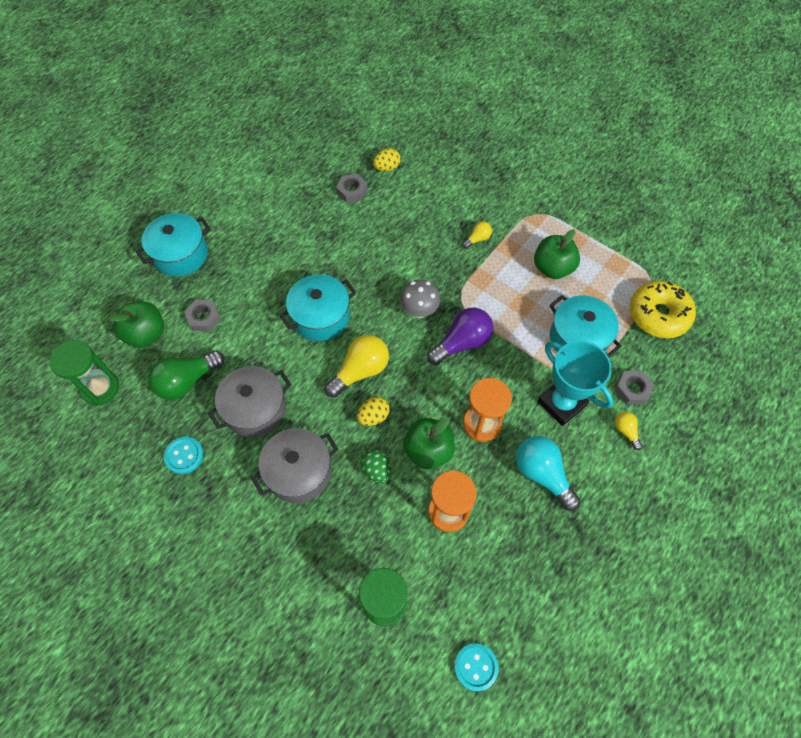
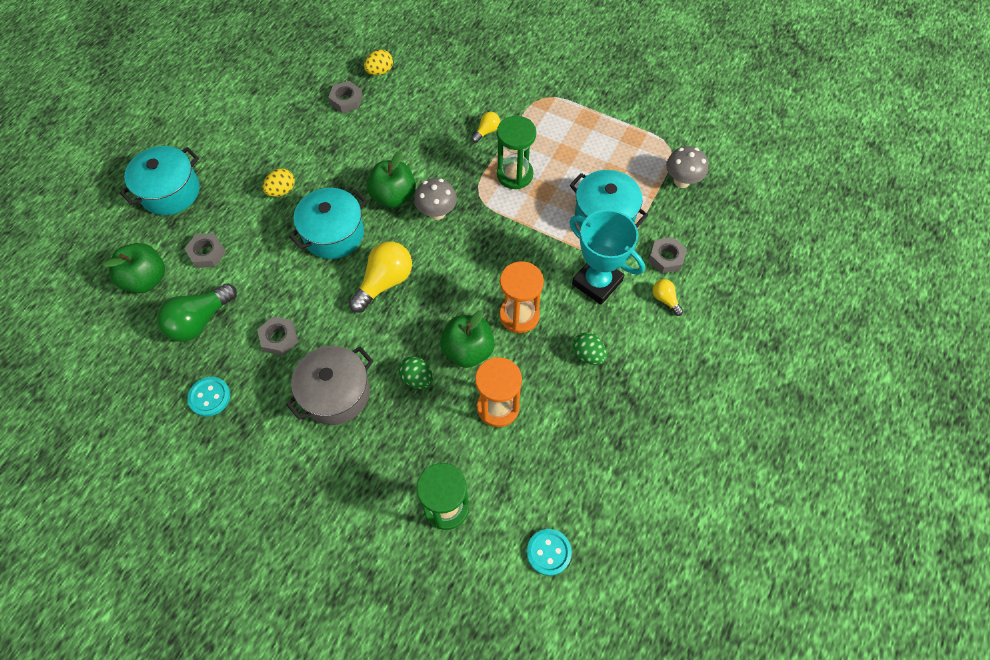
camera: 10 degrees left, 0 degrees up
(100, 388) = (105, 342): green hourglass -> green hourglass (514, 175)
(255, 409) = (279, 338): grey pot -> grey nut
(373, 416) = (406, 325): yellow egg -> yellow egg (282, 191)
(462, 343) = (486, 238): purple light bulb -> none
(542, 474) = (588, 355): turquoise light bulb -> green egg
(552, 268) = (568, 150): green apple -> green apple (393, 196)
(658, 315) = (681, 181): yellow donut -> grey mushroom

